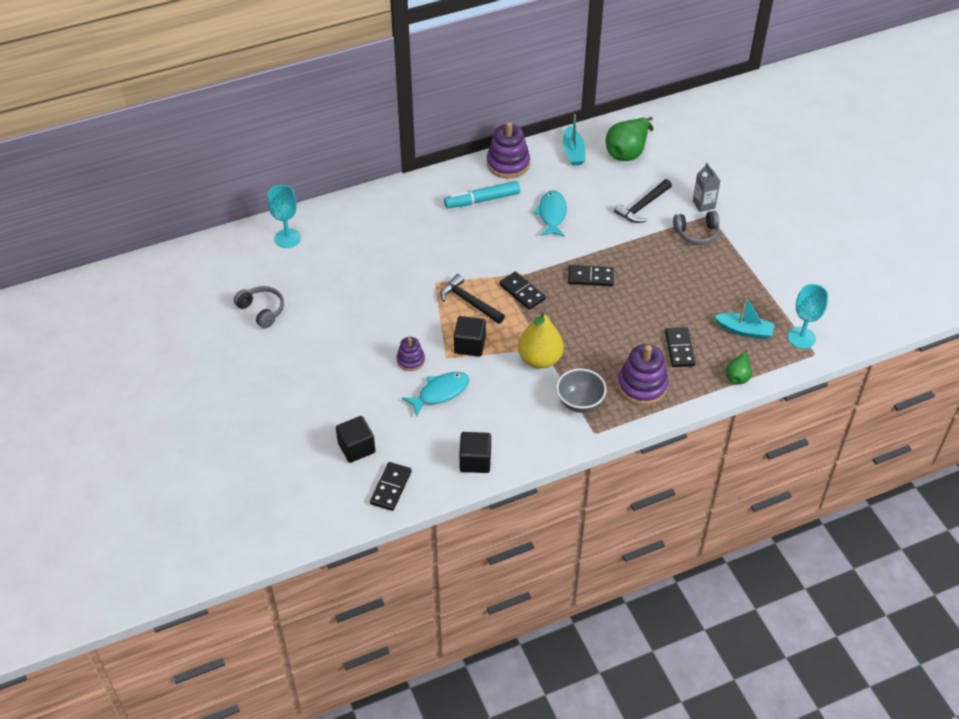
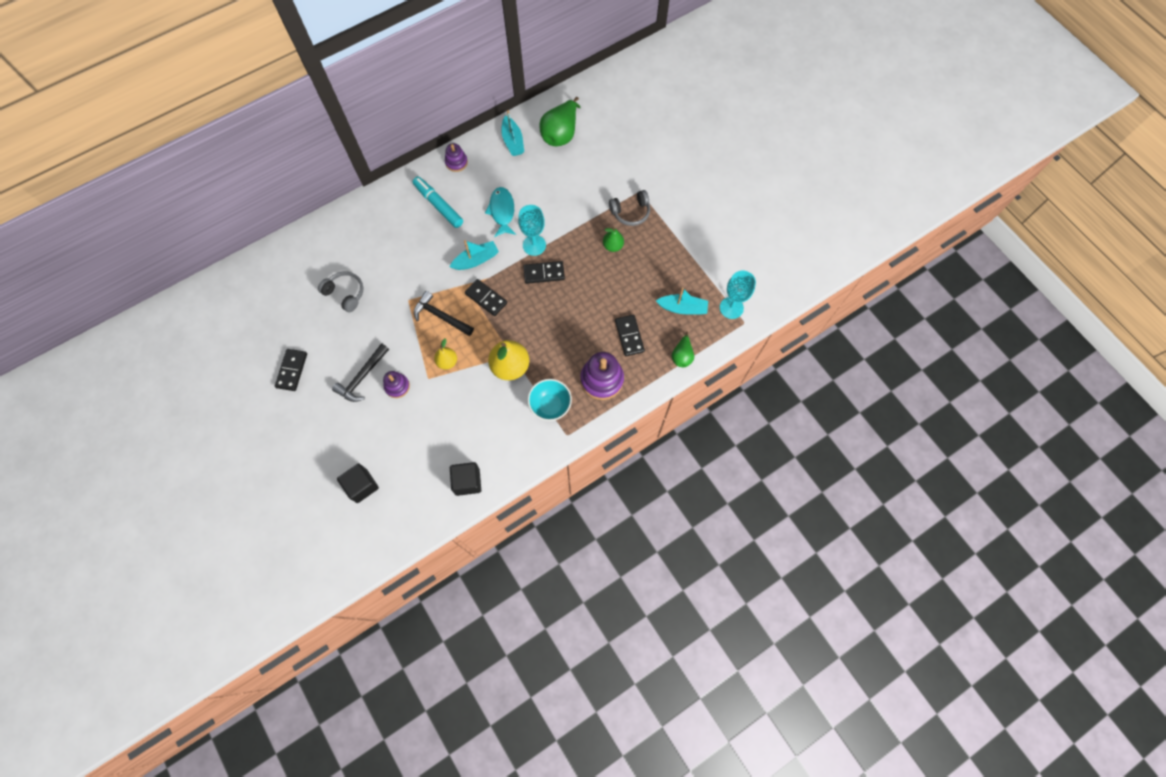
camera: 10 degrees left, 20 degrees up
(262, 310) = (257, 355): grey headphones -> grey headphones (345, 293)
(287, 238) = (268, 273): turquoise goblet -> turquoise goblet (534, 245)
(390, 487) = (397, 522): black domino -> black domino (292, 370)
(440, 392) = (428, 416): turquoise fish -> none
(470, 345) = (447, 362): black cube -> yellow pear
(482, 200) = (438, 205): turquoise marker -> turquoise marker turned 75 degrees clockwise
(508, 164) = (456, 162): purple stacking toy -> purple stacking toy, size x0.58
(516, 255) = (476, 260): none -> turquoise boat
(580, 402) = (550, 405): grey bowl -> turquoise bowl
(642, 206) = (580, 190): black hammer -> black hammer (362, 377)
(672, 262) = (613, 246): none -> green pear
(703, 204) = (633, 181): grey carton -> none

